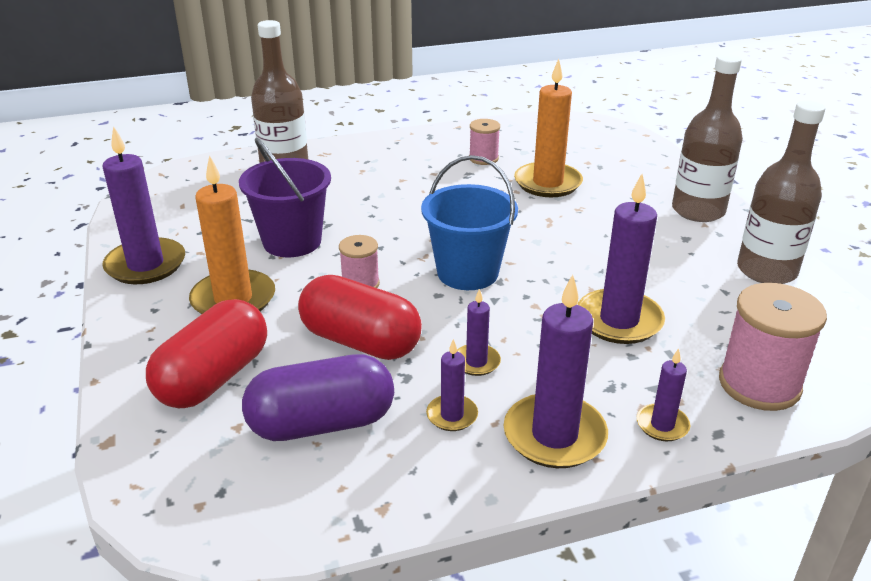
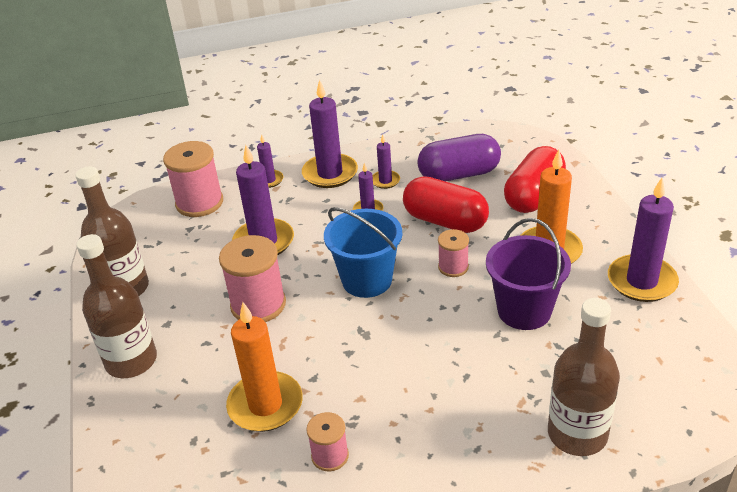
camera: 175 degrees left, 5 degrees up
(591, 252) = (258, 304): none -> pink spool

